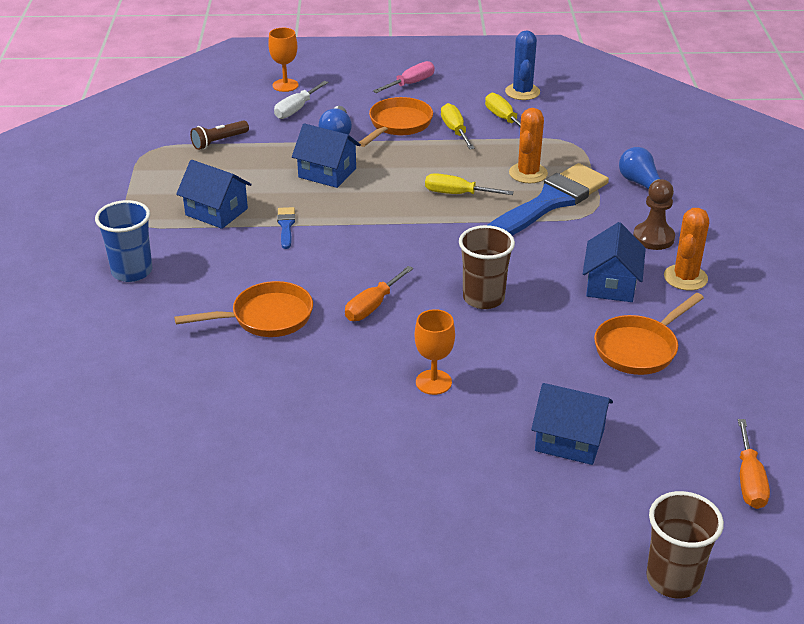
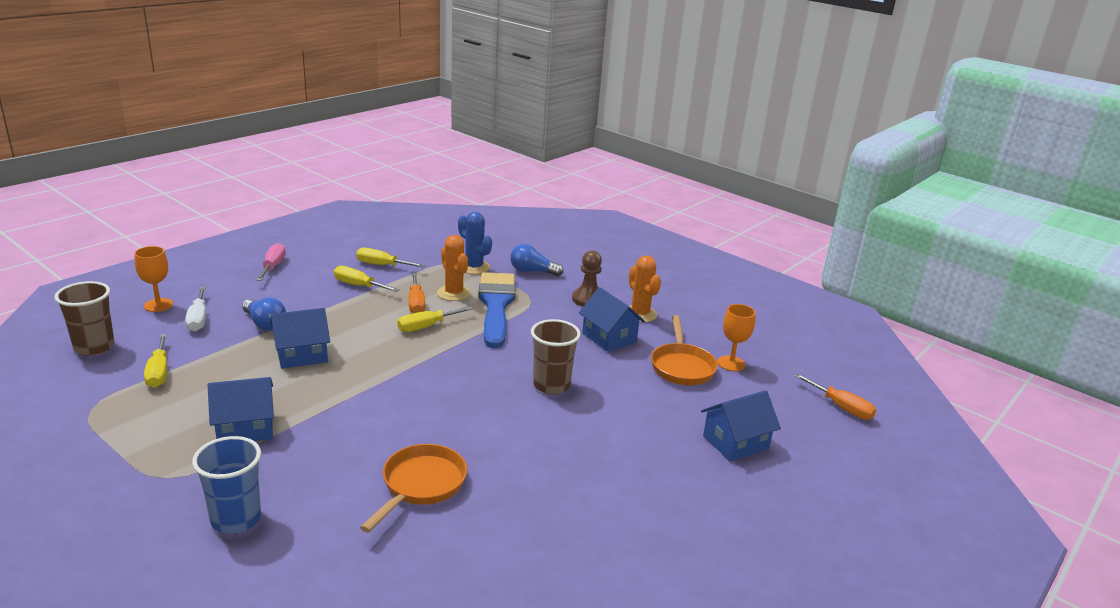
camera: 50 degrees left, 10 degrees down
(219, 142) = (159, 372): brown flashlight -> yellow screwdriver
(286, 226) = (328, 409): blue brush -> none
(372, 306) = (488, 431): orange screwdriver -> orange screwdriver (416, 303)
(398, 125) = (307, 298): orange pan -> none
(433, 382) = (608, 457): orange goblet -> orange goblet (731, 363)
(522, 92) = (368, 244): blue cactus -> blue cactus (474, 267)
(673, 579) = (901, 485): brown cup -> brown cup (94, 347)

